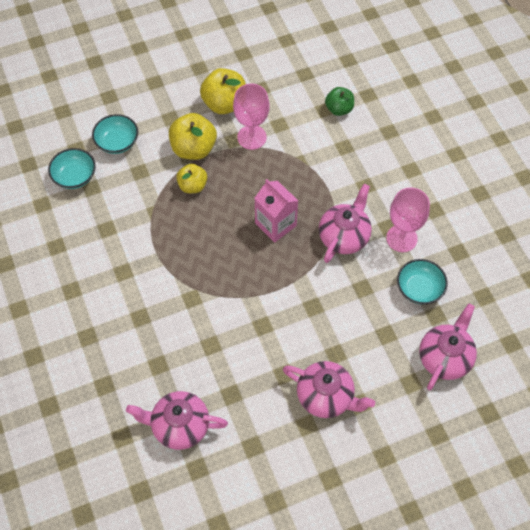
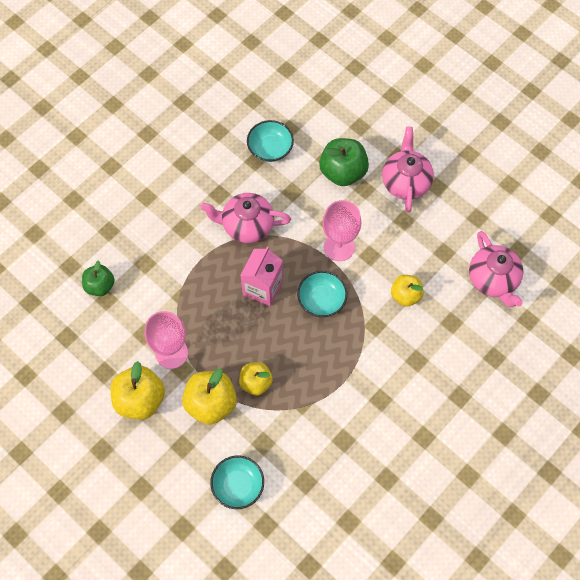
camera: 115 degrees left, 5 degrees up
(75, 176) = (300, 506): turquoise bowl -> turquoise bowl (321, 300)
(206, 337) = (405, 295): none -> yellow apple
(364, 342) = (343, 172): none -> green apple
(401, 238) = (226, 179): pink goblet -> pink goblet (339, 247)
(445, 357) = (324, 110): pink teapot -> none

